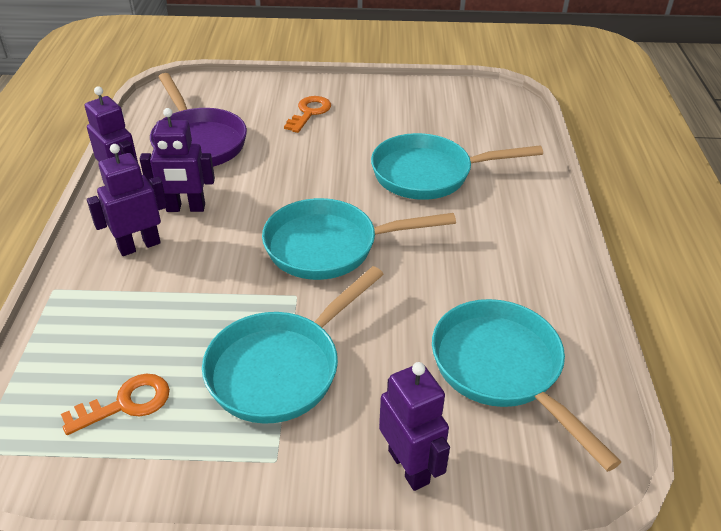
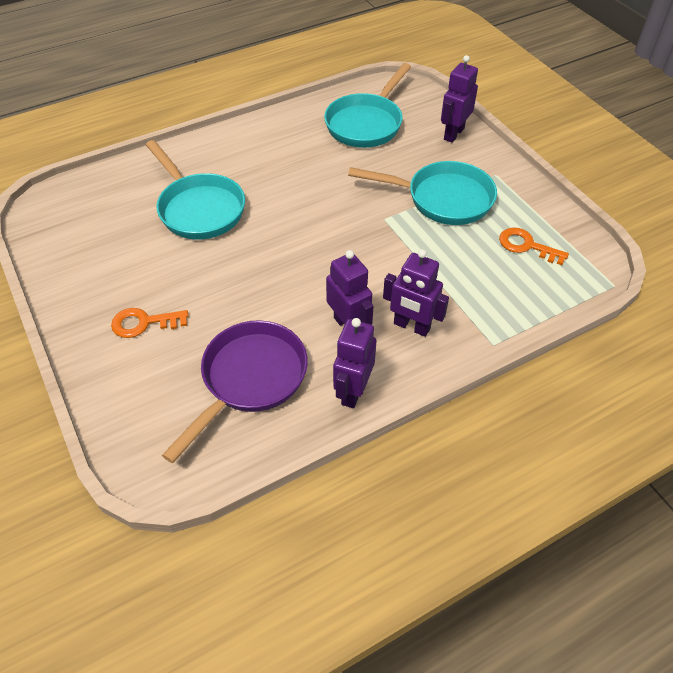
camera: 120 degrees left, 10 degrees up
(330, 246) = (325, 224): turquoise pan -> none

